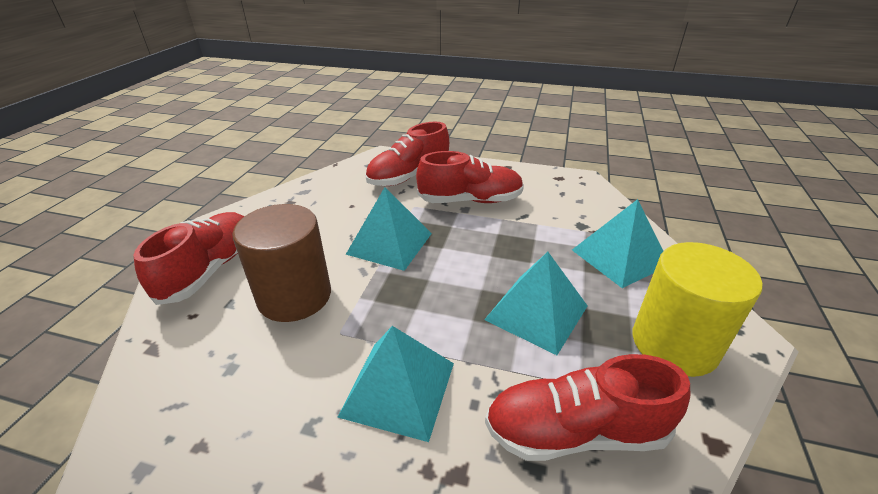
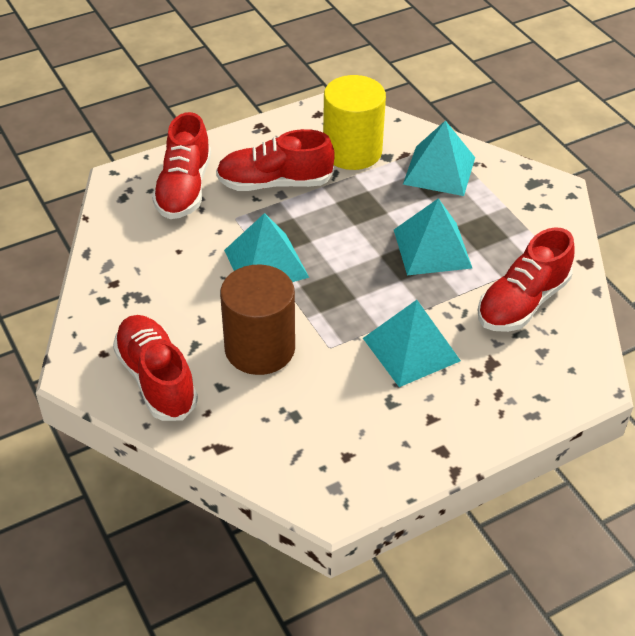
camera: 45 degrees left, 10 degrees up
(470, 200) = (274, 183): red shoe -> red shoe turned 135 degrees counterclockwise
(674, 344) = (525, 217): yellow cylinder -> yellow cylinder (352, 151)

